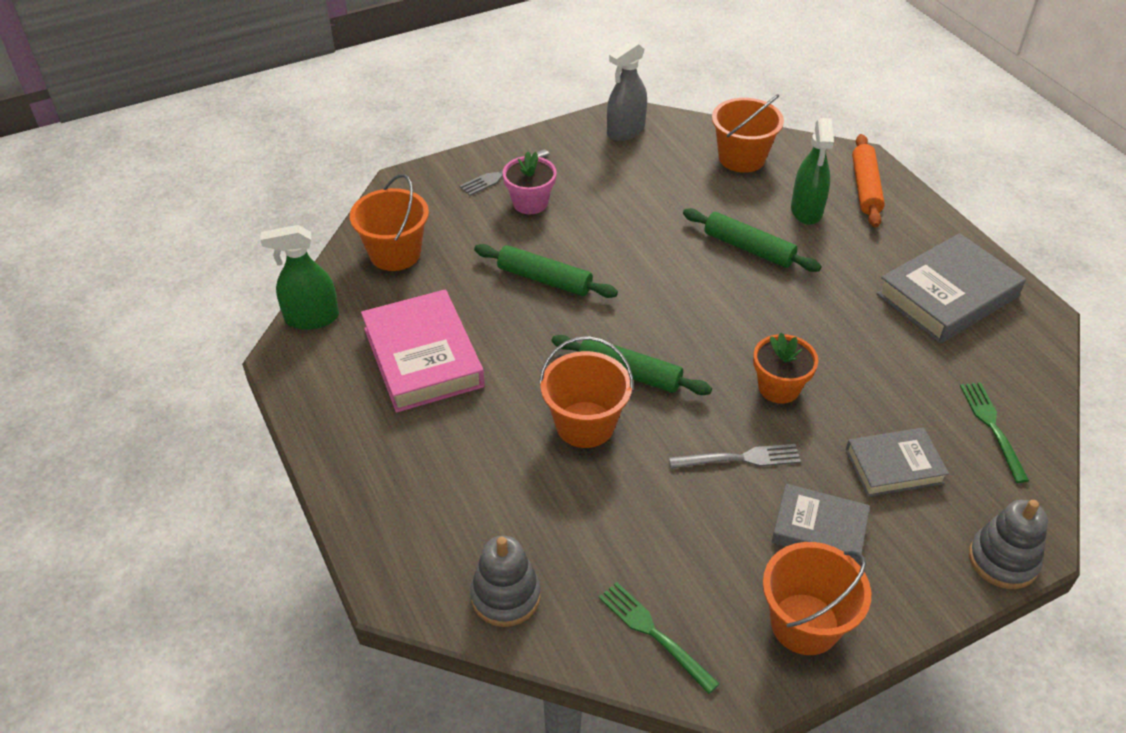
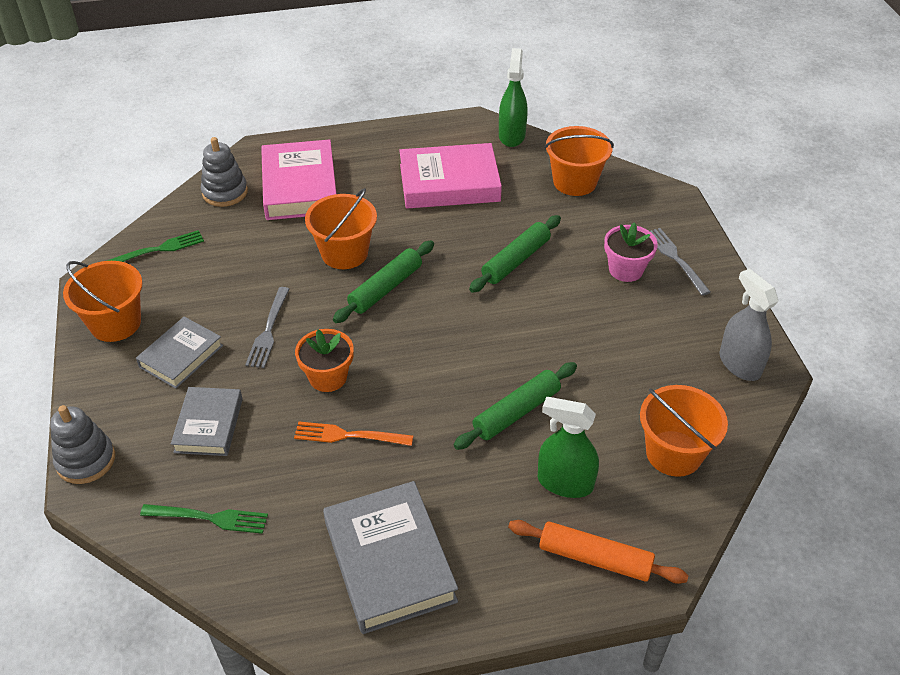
camera: 105 degrees right, 0 degrees up
(469, 509) = (300, 186): none -> pink book
(840, 353) = (348, 435): none -> orange fork

